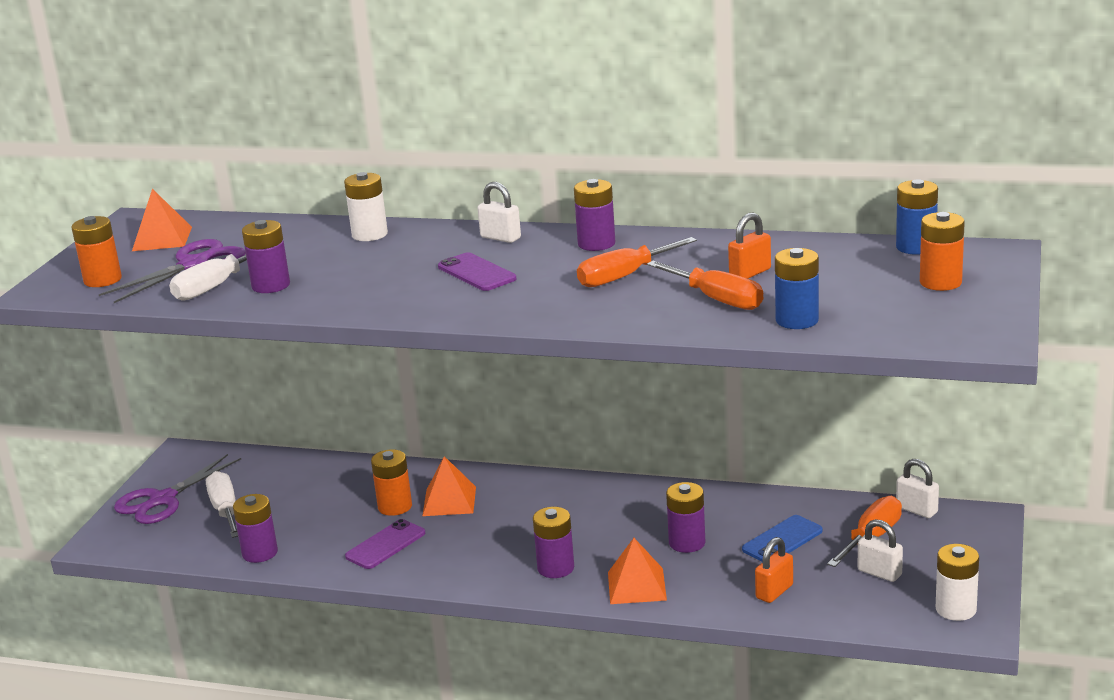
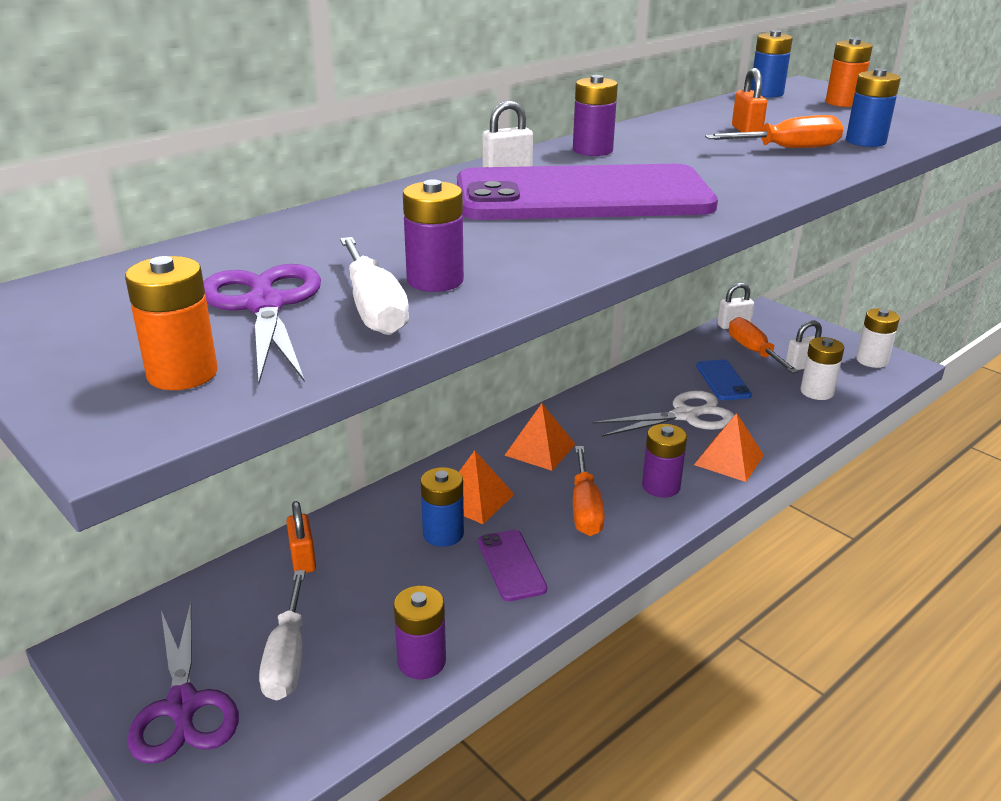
camera: 60 degrees left, 5 degrees up
(162, 239) = (117, 305): orange pyramid -> orange pyramid (540, 449)
(225, 510) = (287, 657): white screwdriver -> white screwdriver turned 105 degrees counterclockwise
(369, 234) = (378, 210): white battery -> white battery (817, 392)
(395, 506) = (443, 534): orange battery -> blue battery
(476, 273) = (583, 196): purple phone -> purple phone, size x2.38
(624, 276) = (689, 159): orange screwdriver -> orange screwdriver (585, 509)
(687, 543) = (685, 416): purple battery -> white scissors
(774, 592) = (792, 409): orange padlock -> orange padlock (303, 559)

